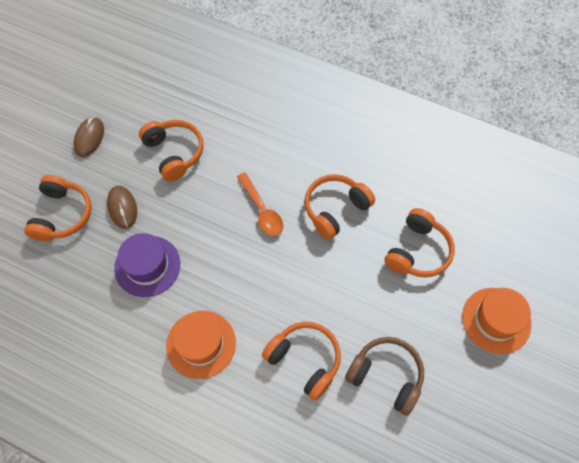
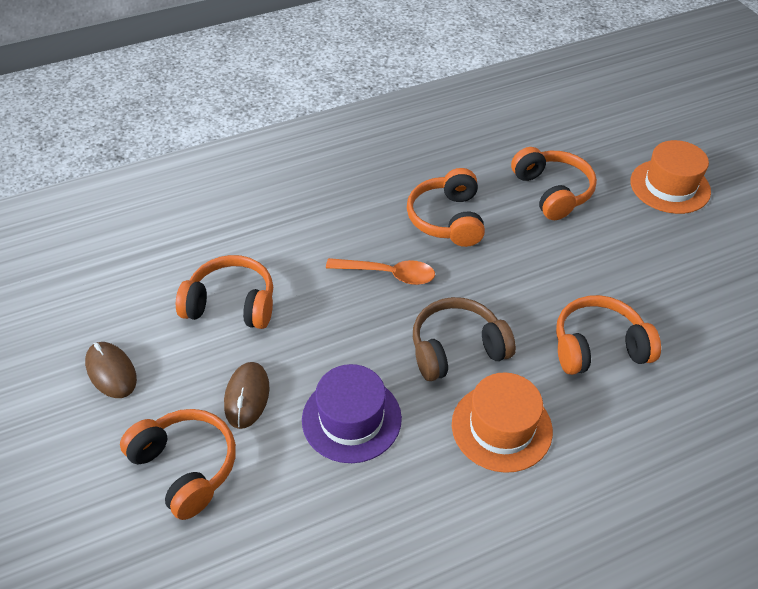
camera: 50 degrees left, 15 degrees down
(122, 208) = (247, 396): brown mouse -> brown mouse turned 75 degrees clockwise
(386, 376) = (667, 294): brown headphones -> brown headphones (457, 349)

